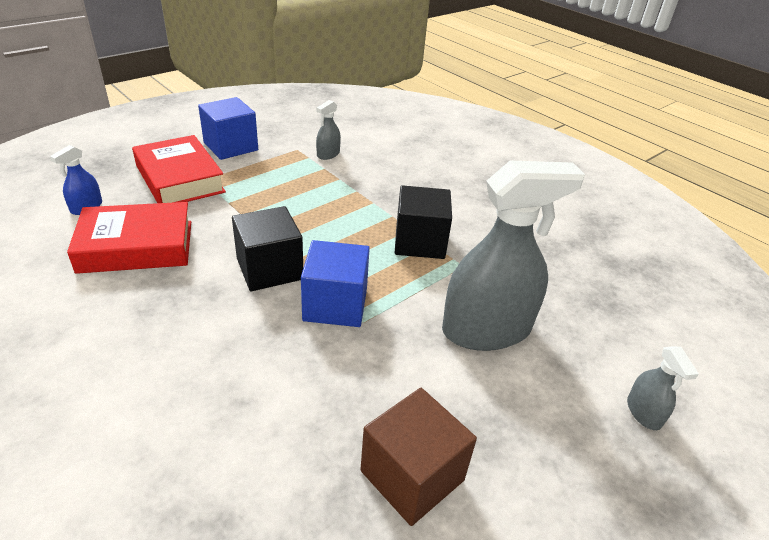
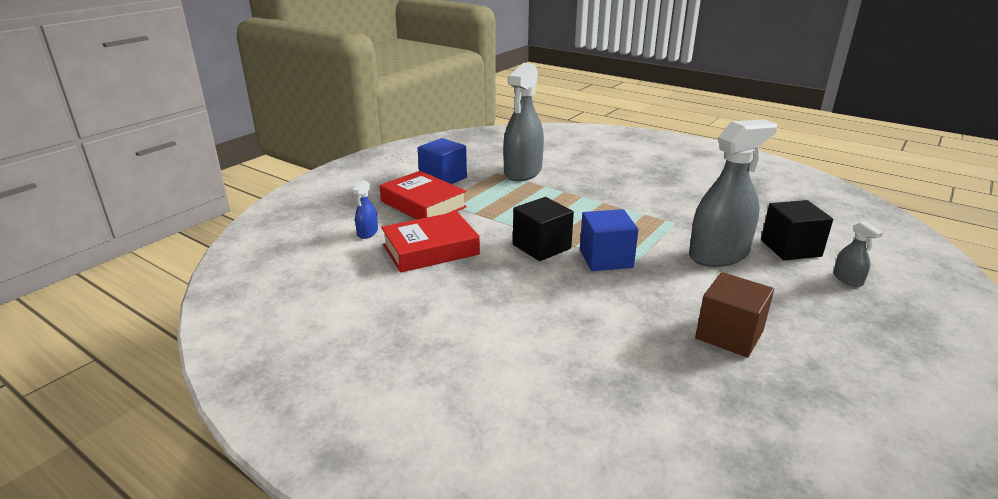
camera: 10 degrees left, 10 degrees down
(328, 154) = (523, 172): grey spray bottle -> grey spray bottle, size x2.33
(420, 242) = (635, 214): black cube -> black cube (790, 248)

